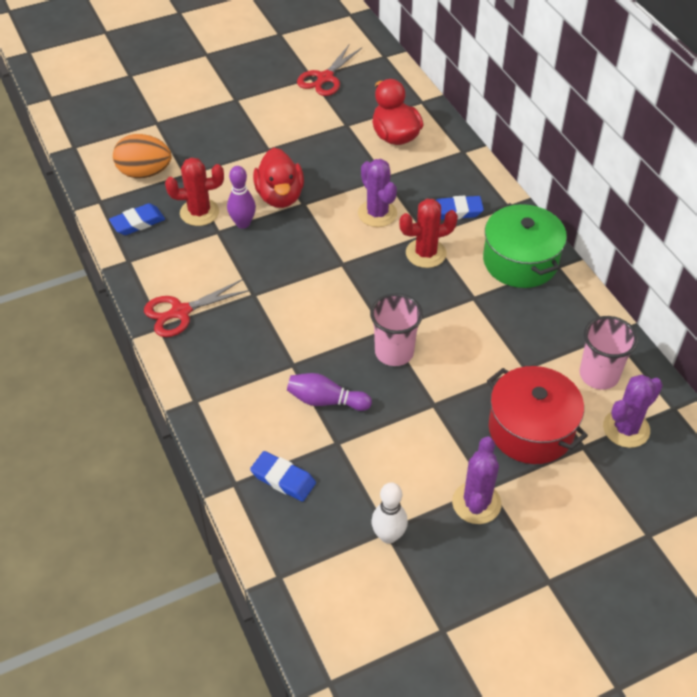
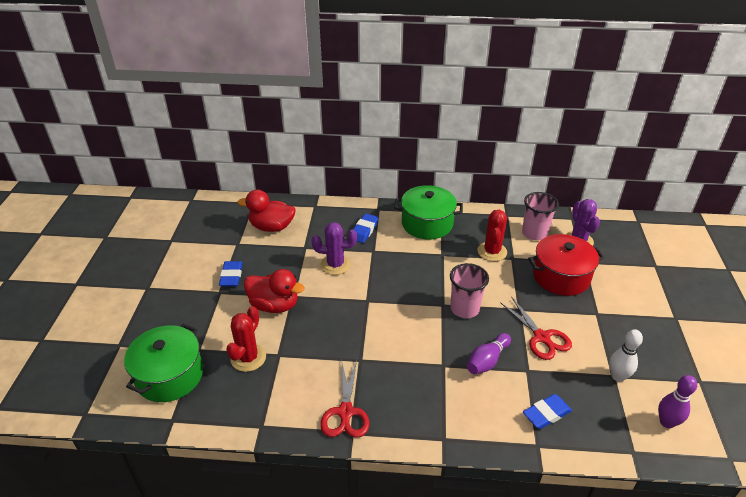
camera: 60 degrees left, 10 degrees down
(138, 222) = (223, 402): blue eraser -> blue eraser (231, 276)
(144, 173) = (169, 375): orange egg -> green pot
(243, 223) = (283, 337): purple bowling pin -> purple bowling pin (666, 422)
(325, 78) = (179, 234): red scissors -> red scissors (541, 337)
(425, 253) = (389, 258): red cactus -> red cactus (492, 252)
(476, 503) = (607, 323): purple cactus -> none

